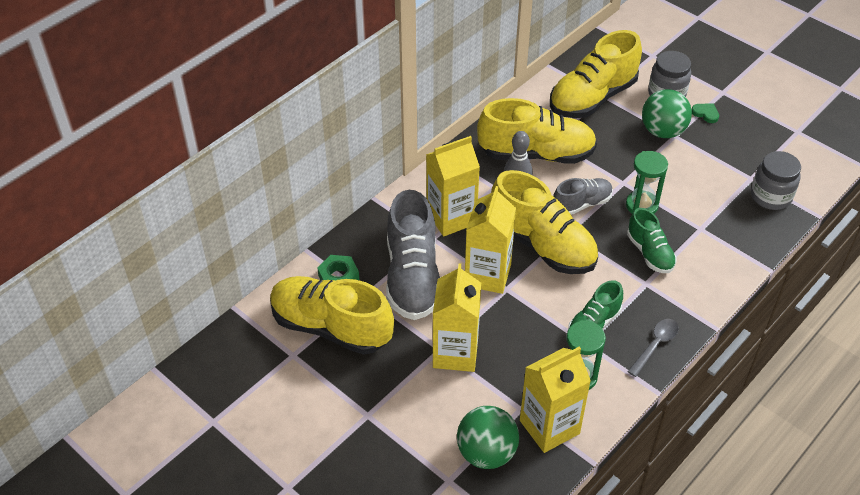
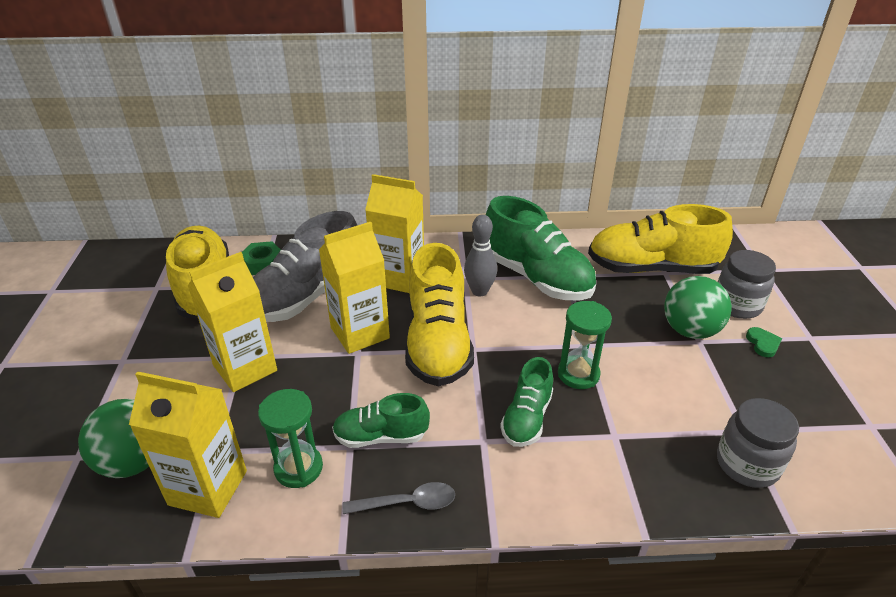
camera: 45 degrees right, 10 degrees down
(536, 154) = (537, 277): yellow shoe -> green shoe
(582, 204) = (521, 336): grey shoe -> none

